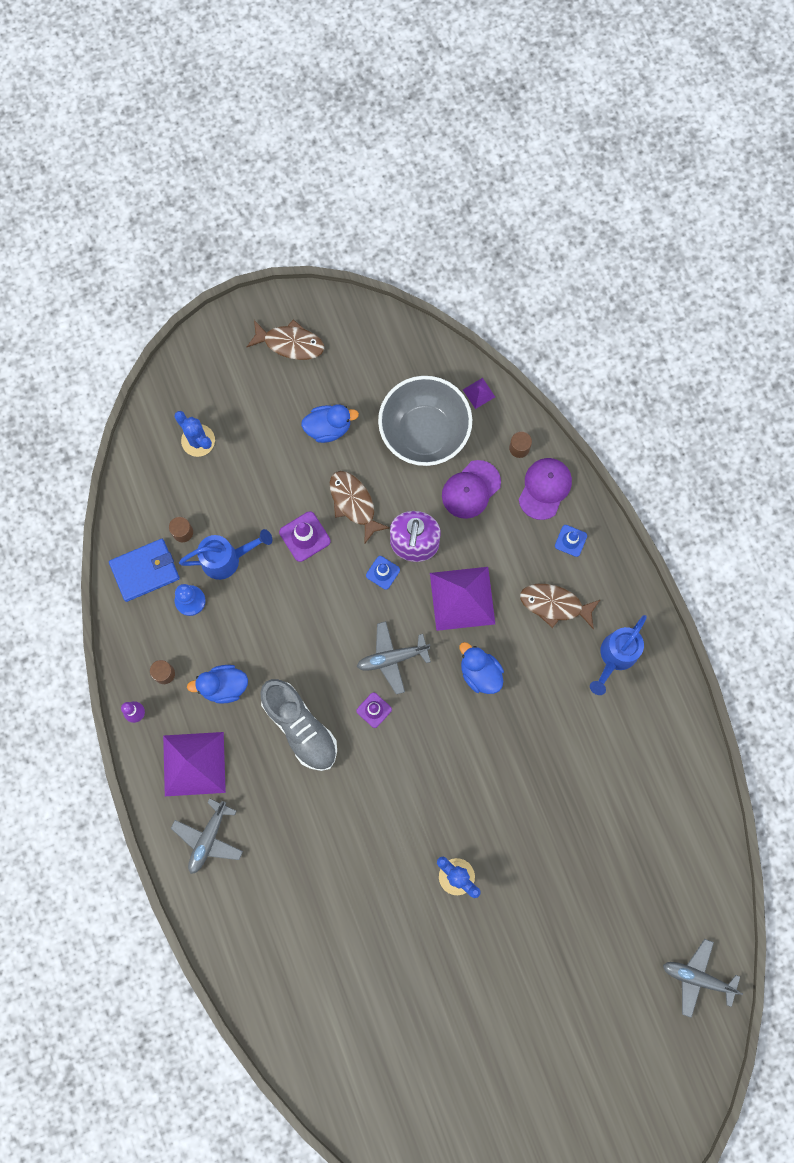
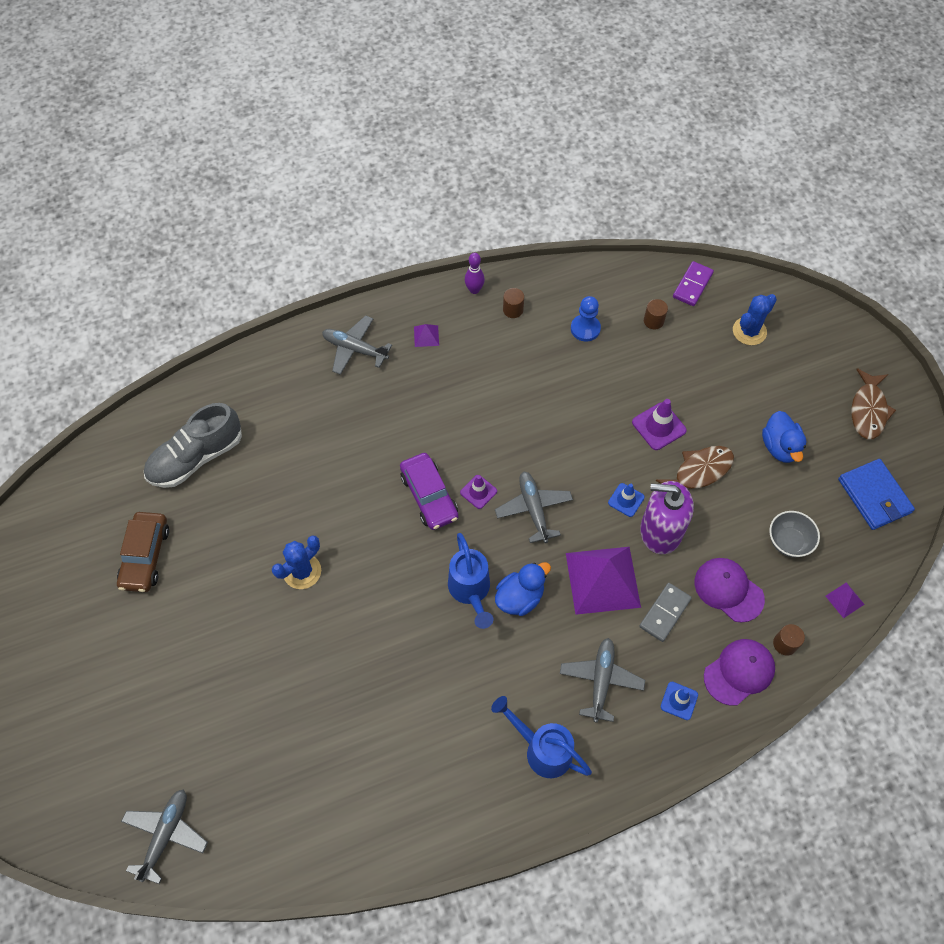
camera: 90 degrees right, 15 degrees down
(140, 490) = (692, 285): none -> purple domino
(145, 570) = (612, 292): blue wallet -> blue wallet (874, 496)
(194, 763) = (426, 336): purple pyramid -> purple pyramid, size x0.42
(223, 686) = (501, 358): blue duck -> none
(227, 559) = (629, 359): blue watering can -> blue watering can (470, 592)
(300, 727) = (461, 425): grey shoe -> grey shoe (196, 457)
(378, 757) = (429, 496): none -> purple car
(424, 432) = (788, 541): grey bowl -> grey bowl, size x0.48
(442, 1033) = (145, 556): none -> brown car
(493, 546) = (665, 613): none -> grey domino
(545, 488) = (739, 672): purple cap -> purple cap turned 60 degrees counterclockwise
(555, 605) = (601, 680): brown fish -> grey plane

